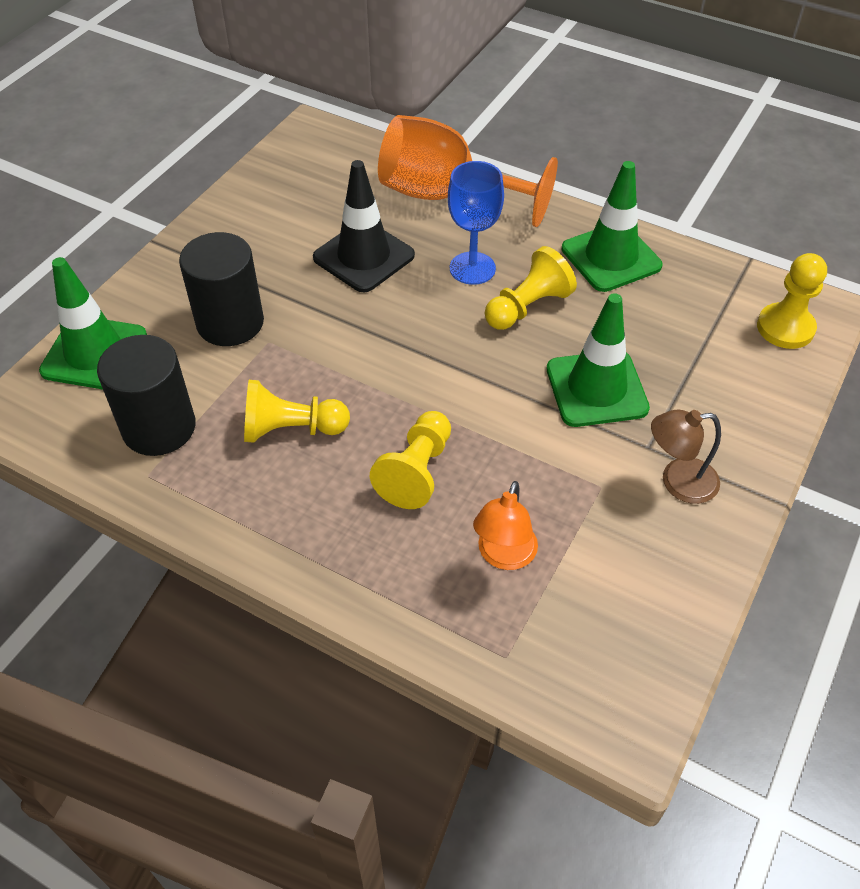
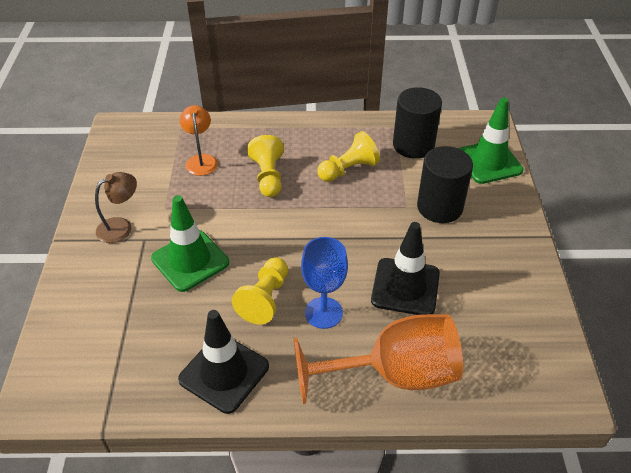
camera: 150 degrees right, 5 degrees down
(611, 257) = (224, 373): green traffic cone -> black traffic cone
(785, 328) = (64, 367): yellow pawn -> none

